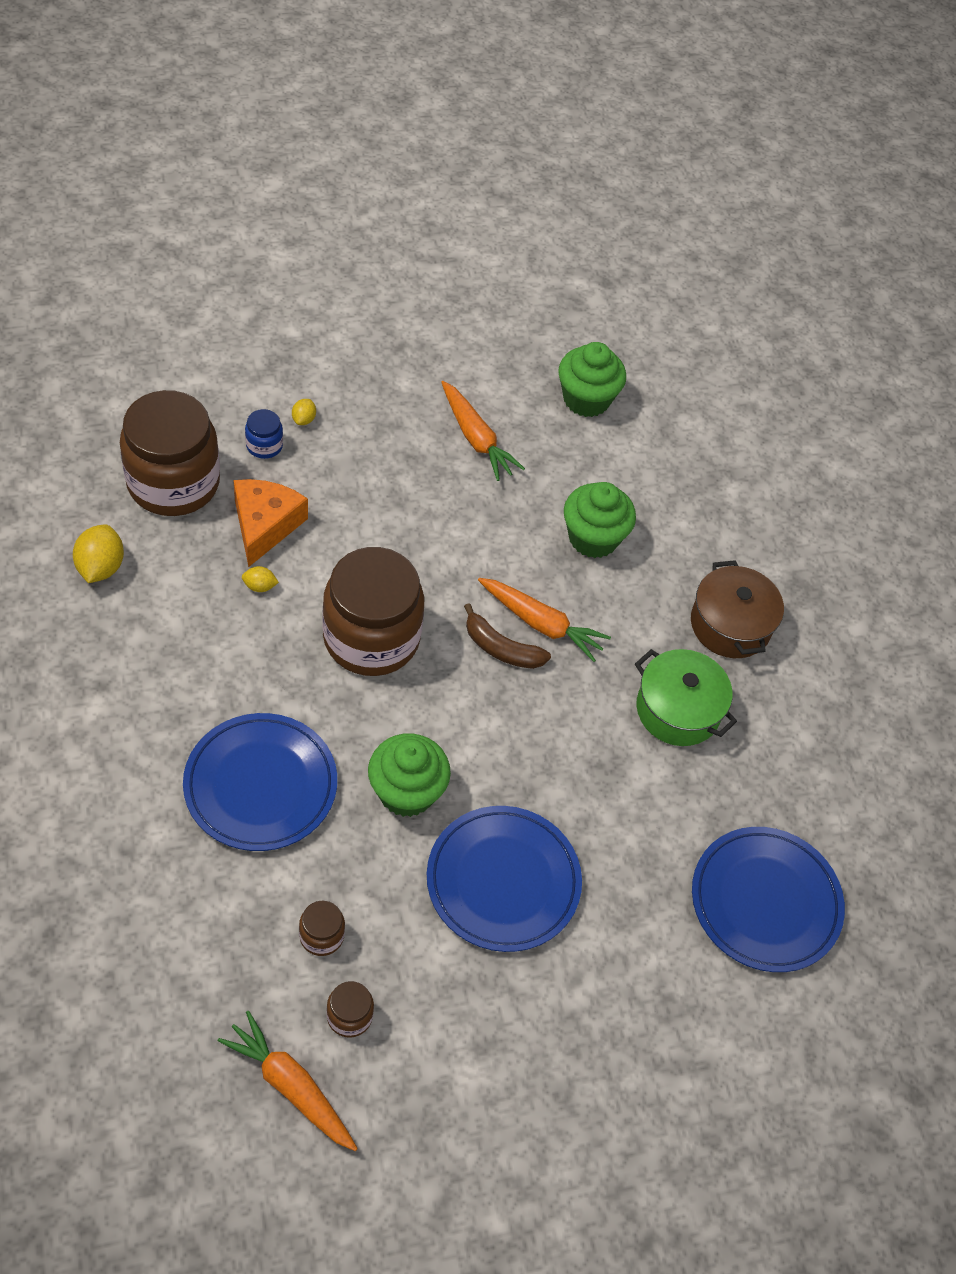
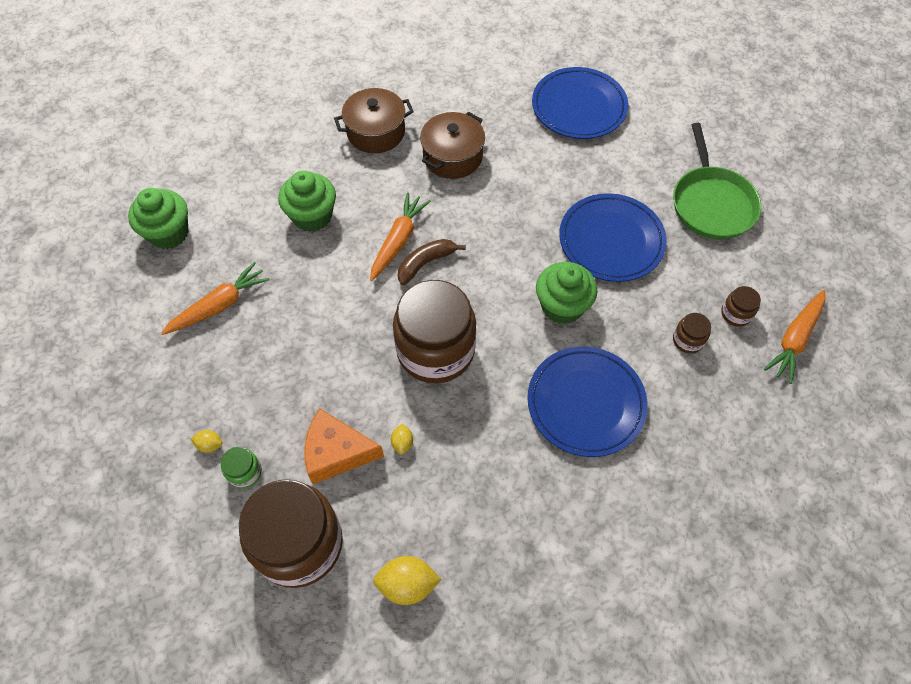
camera: 90 degrees left, 5 degrees up
(264, 445) = (245, 472): blue jar -> green jar
(501, 648) = (426, 263): brown banana -> brown banana turned 150 degrees counterclockwise
(551, 1048) = (711, 203): none -> green pan
(678, 710) = (452, 156): green pot -> brown pot

